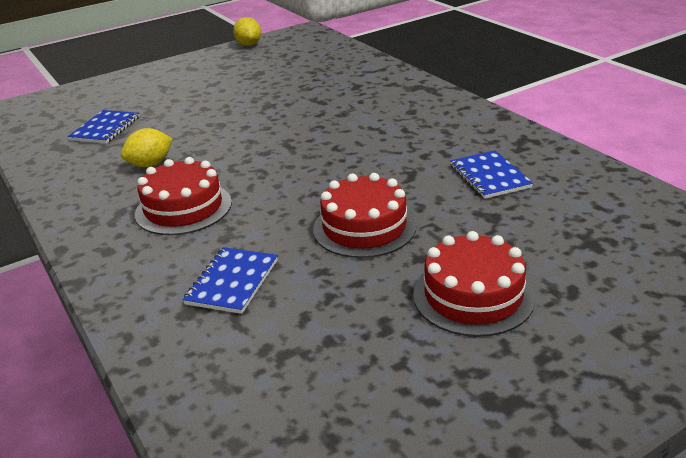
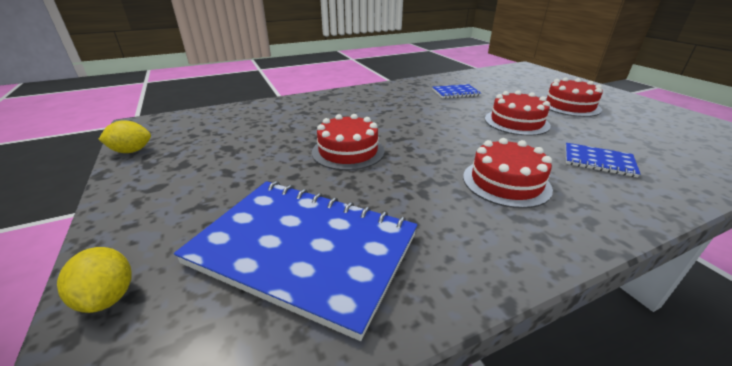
camera: 85 degrees left, 0 degrees up
(105, 128) = (303, 249): blue notebook -> blue notebook, size x2.22
(150, 164) = (419, 204): yellow lemon -> yellow lemon (108, 297)
(253, 122) = (348, 151): none -> red cake

